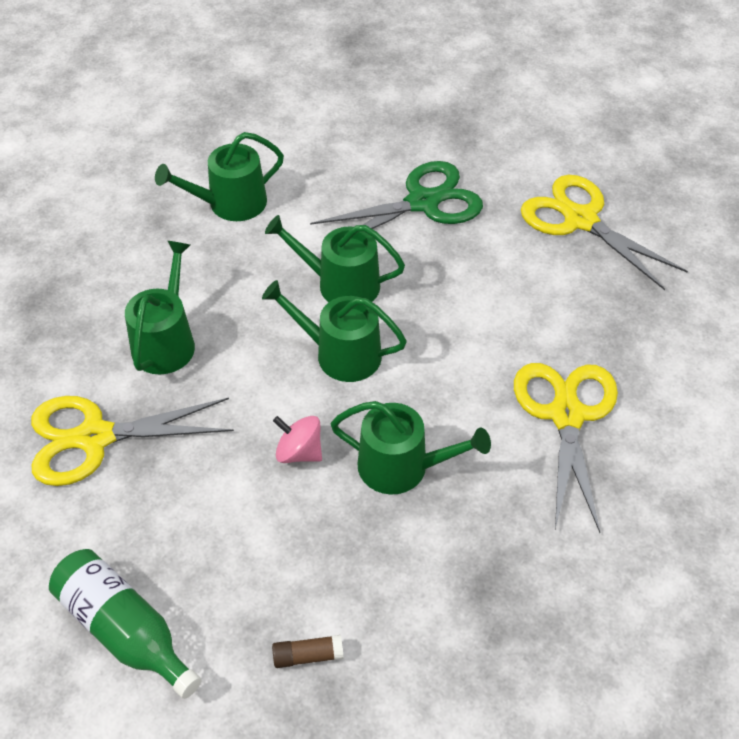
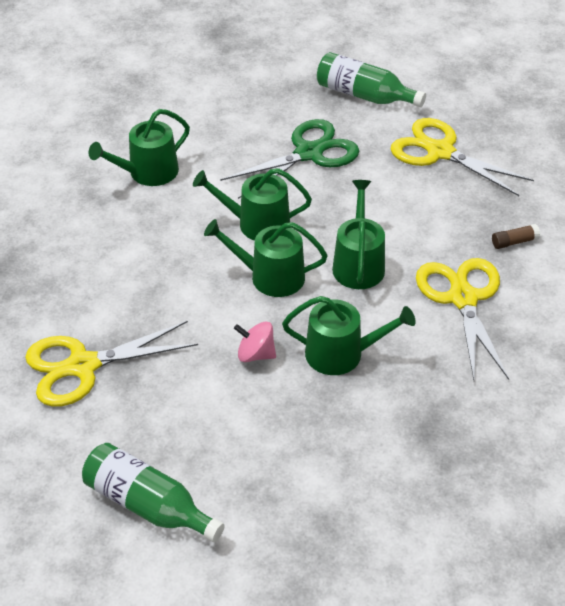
camera: 10 degrees left, 5 degrees down
(166, 341) = (122, 285): green watering can -> green watering can (358, 264)
(307, 656) = (301, 501): brown glue stick -> brown glue stick (514, 242)
(505, 137) = (364, 95): none -> green bottle

